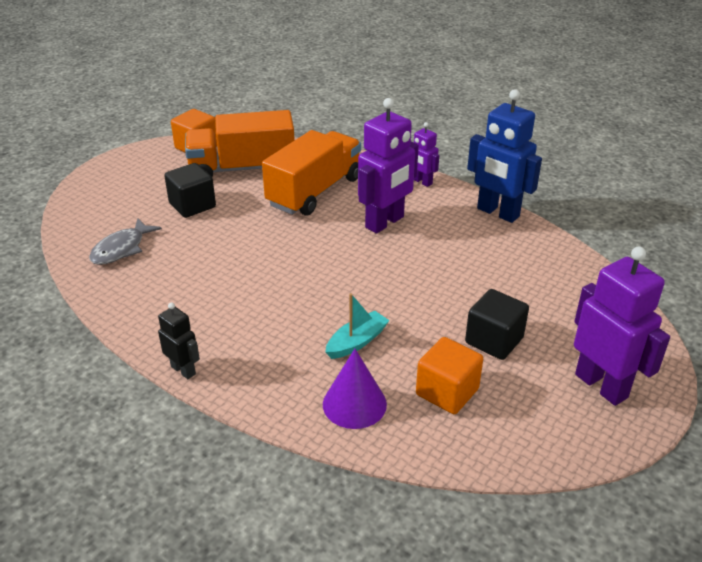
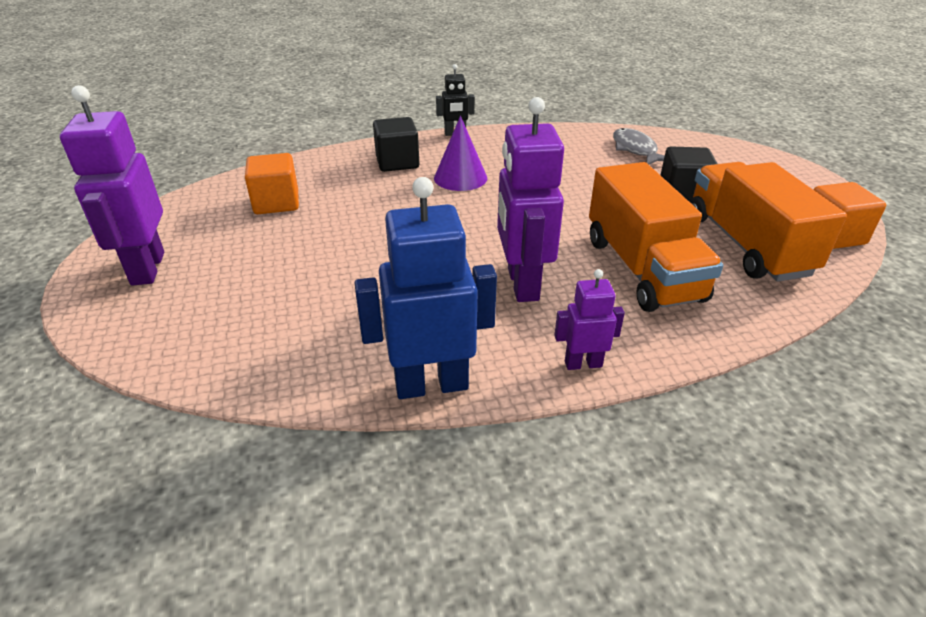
camera: 130 degrees right, 0 degrees up
(242, 168) = (746, 245): orange truck -> orange truck turned 45 degrees counterclockwise
(354, 404) = (331, 169): purple cone -> purple cone (460, 178)
(356, 342) = (381, 193): turquoise boat -> none
(494, 340) = (276, 249): black cube -> black cube (397, 162)
(601, 385) = (147, 268): purple robot -> purple robot turned 75 degrees clockwise

